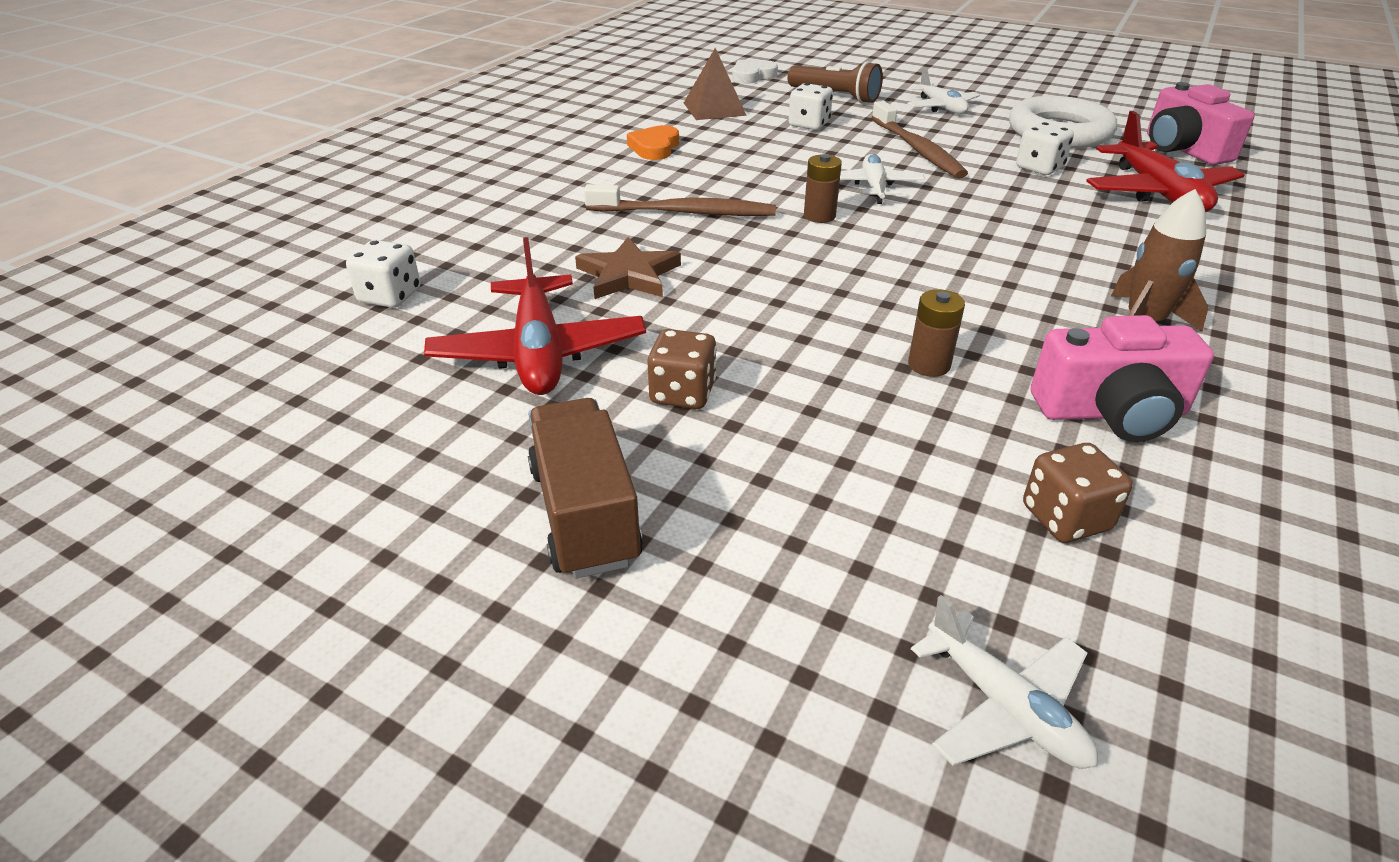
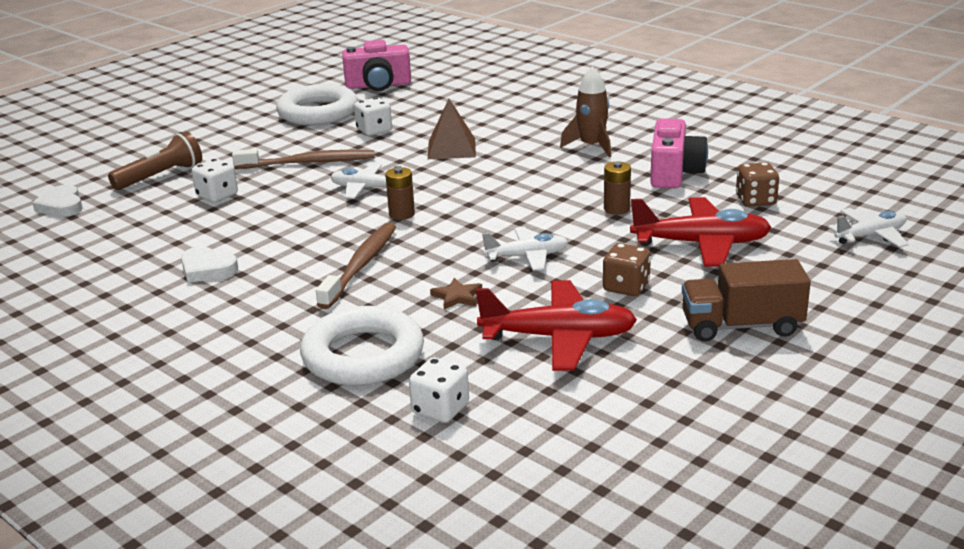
camera: 75 degrees left, 10 degrees down
(497, 242) = (363, 355): none -> white ring
(628, 275) = (457, 296): brown star -> brown star, size x0.60
(654, 147) = (207, 269): orange heart -> white heart
(714, 109) = (134, 233): brown pyramid -> brown pyramid (451, 148)
(941, 107) = (230, 140): white plane -> white plane (527, 256)
(1158, 193) = (437, 107): red plane -> red plane (701, 244)

